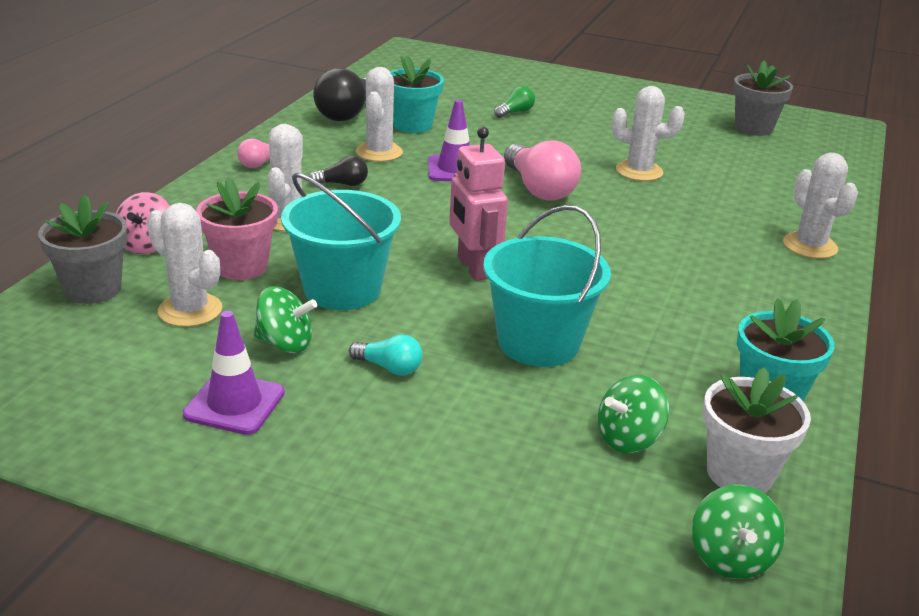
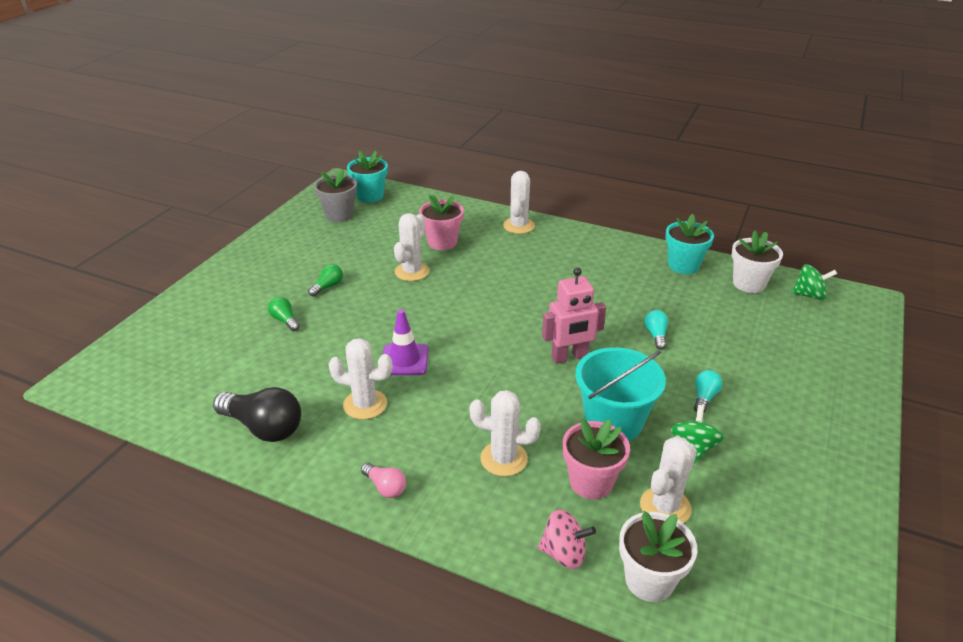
camera: 85 degrees left, 5 degrees up
(93, 289) = (649, 580): grey flower pot -> white flower pot
(234, 404) = (771, 468): purple traffic cone -> none
(342, 184) = (433, 427): black light bulb -> none
(412, 125) = (303, 383): turquoise flower pot -> turquoise flower pot (370, 196)
(538, 343) = (656, 335): turquoise bucket -> turquoise light bulb
(539, 189) = (442, 319): pink light bulb -> none
(586, 128) = (328, 287): none -> green light bulb
(628, 438) = (736, 313): green spinning top -> none
(724, 190) = (442, 242): none -> pink flower pot
(810, 246) = (519, 226): white cactus -> white cactus turned 60 degrees counterclockwise

